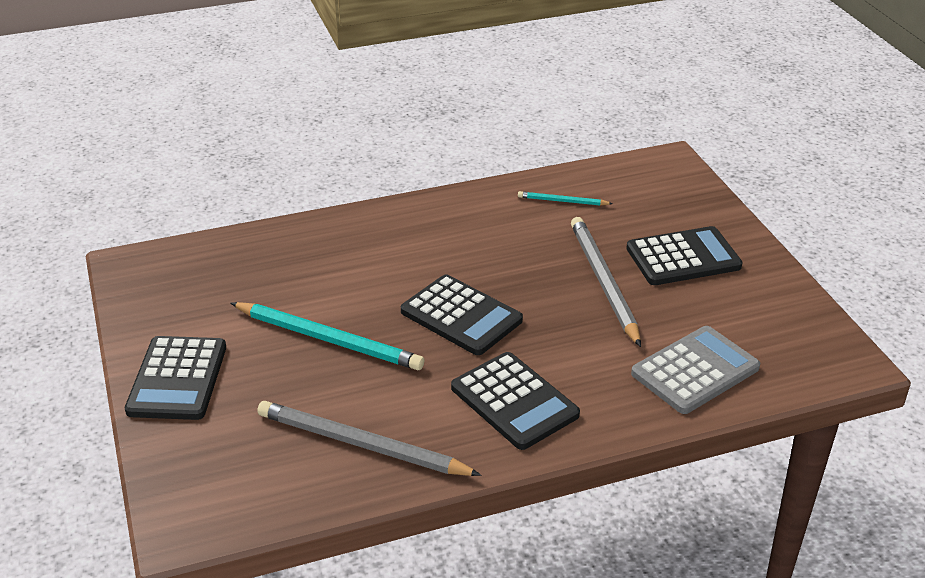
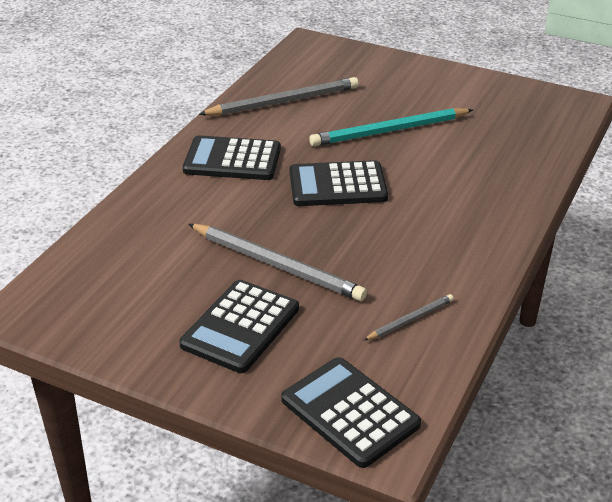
camera: 135 degrees right, 0 degrees up
(177, 379) = (425, 77): black calculator -> black calculator (350, 412)
(562, 201) = (410, 319): turquoise pencil -> grey pencil
(695, 371) = (136, 238): grey calculator -> none

